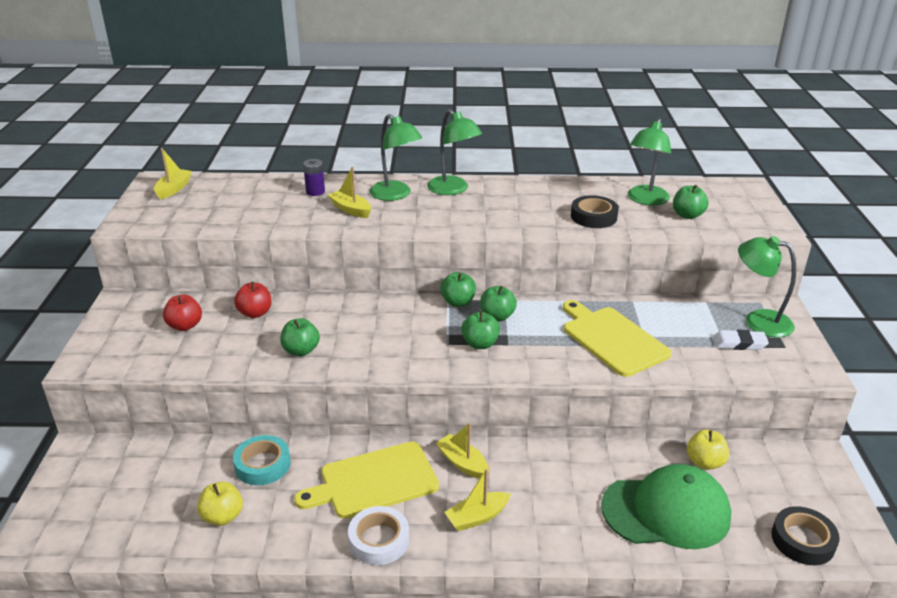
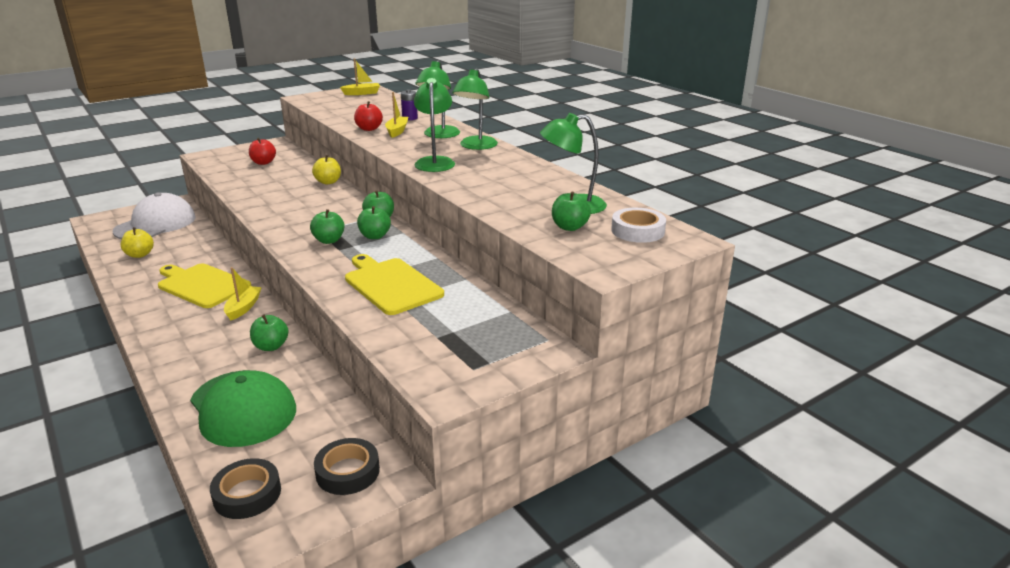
camera: 55 degrees right, 5 degrees down
(134, 483) = (155, 224): none -> white cap
(255, 313) = (296, 172): red apple -> red apple (369, 129)
(262, 465) = (195, 249): turquoise tape -> none
(301, 351) = (265, 195): green apple -> green apple (271, 346)
(379, 540) = (143, 305): white tape -> white tape (637, 231)
(477, 517) = (186, 330): yellow boat -> none
(593, 217) = (504, 195): black tape -> black tape (347, 472)
(612, 339) = (391, 284): yellow cutting board -> yellow cutting board turned 60 degrees counterclockwise
(704, 462) = (326, 412): yellow apple -> yellow apple (328, 182)
(739, 343) = (450, 342): white eraser -> none
(758, 320) = (508, 344): green lamp -> green lamp (435, 162)

